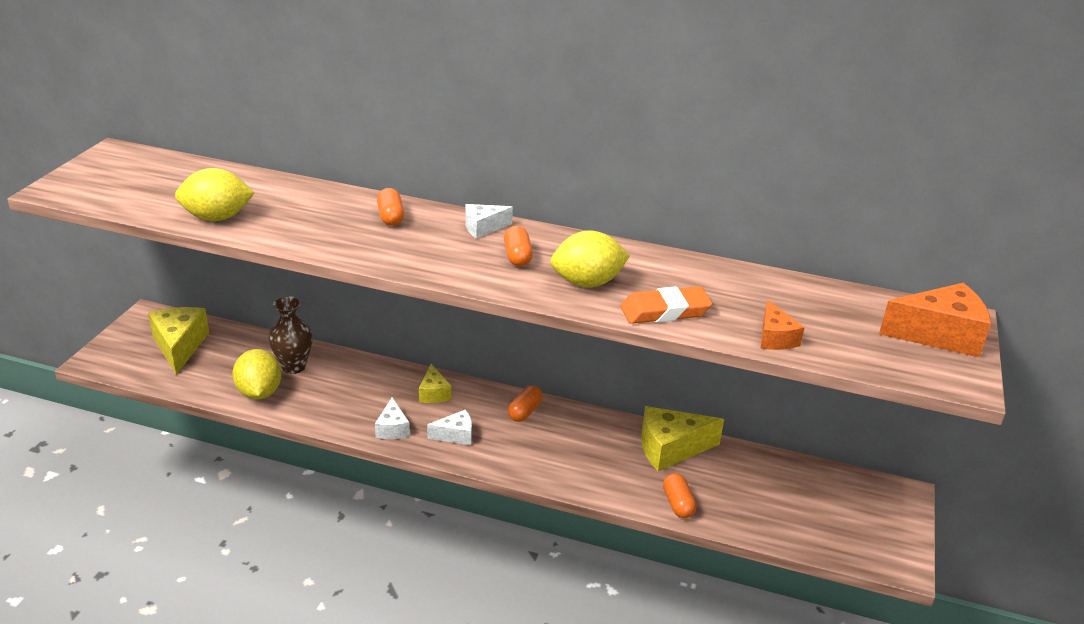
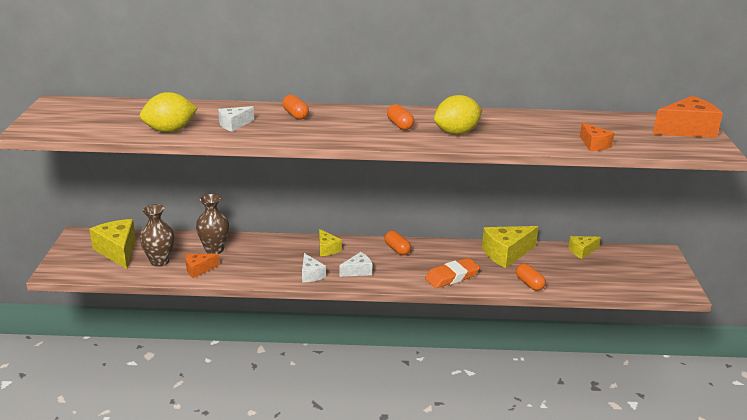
camera: 15 degrees left, 5 degrees down
(220, 371) = (160, 261): none -> brown vase
(259, 392) = (198, 270): yellow lemon -> orange cheese
(483, 228) = (364, 113): white cheese -> white cheese (234, 125)
(525, 412) = (397, 249): orange capsule -> orange capsule turned 45 degrees counterclockwise
(665, 311) = (517, 141): orange eraser -> orange eraser (452, 277)
(782, 466) = (582, 251): none -> yellow cheese

